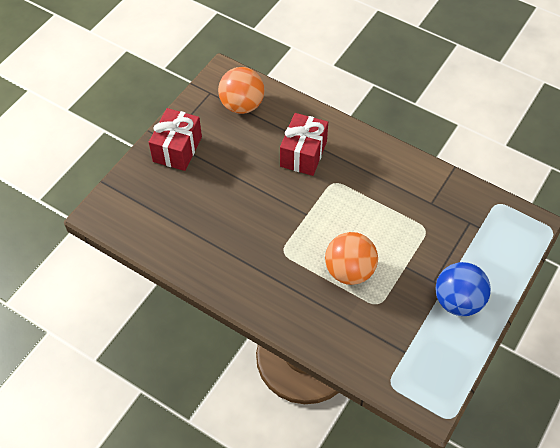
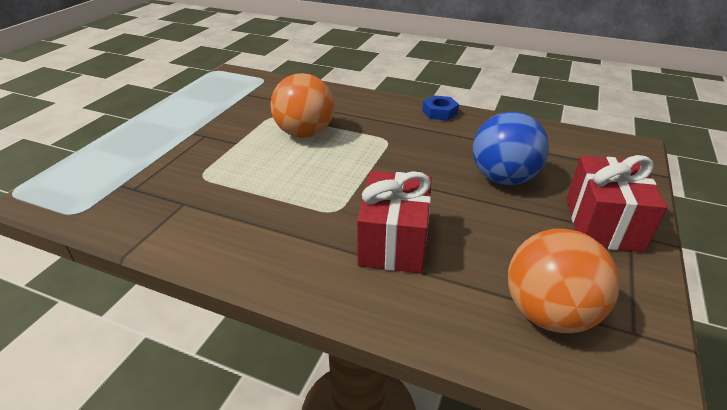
camera: 170 degrees right, 20 degrees down
(225, 286) = (439, 112): none -> blue nut
(458, 301) = (181, 125): blue ball -> blue ball (503, 178)

